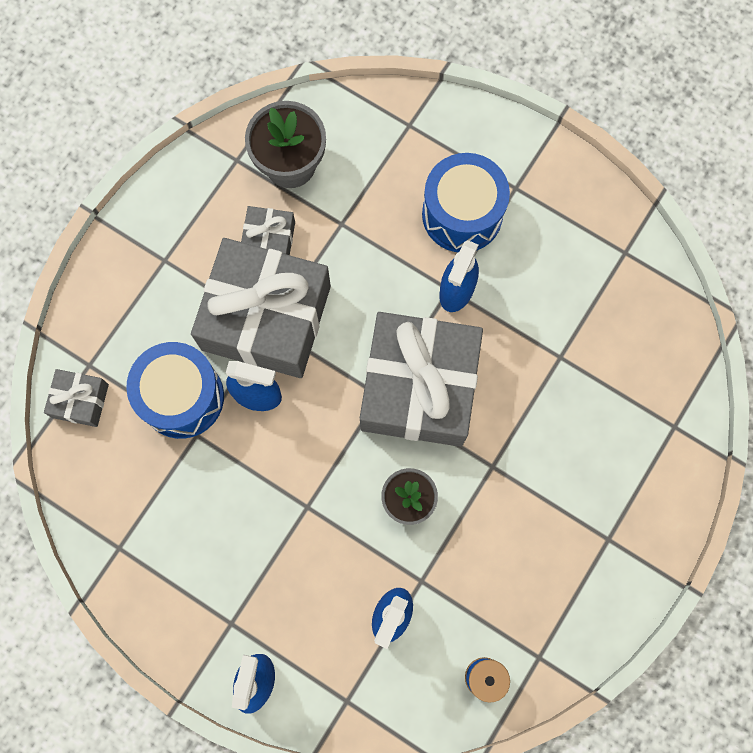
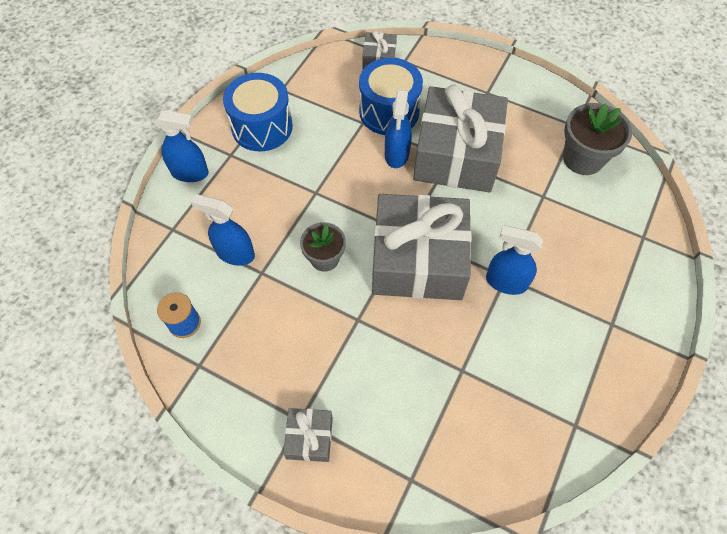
camera: 85 degrees right, 15 degrees down
(269, 239) = (518, 151): grey gift -> grey gift (309, 437)
(462, 214) = (575, 282): blue drum -> blue drum (262, 127)

